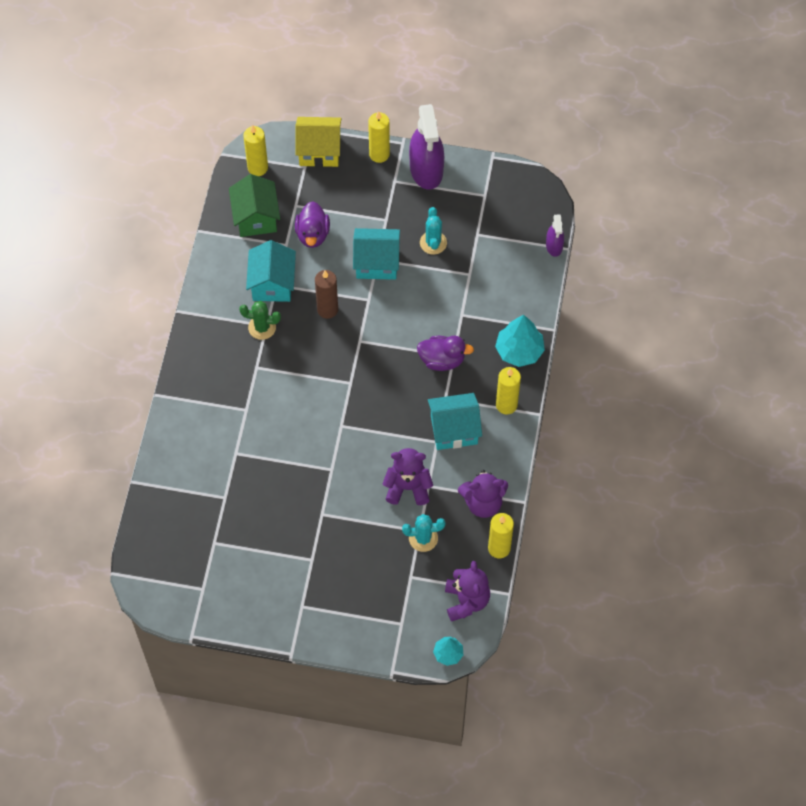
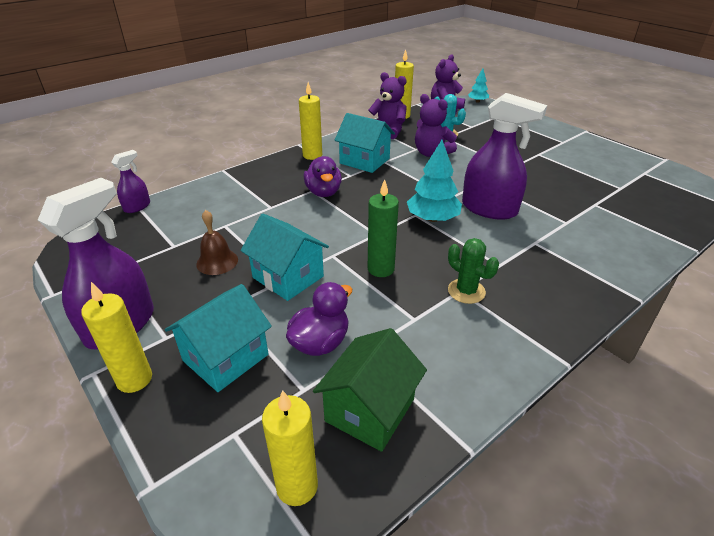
camera: 140 degrees left, 25 degrees down
(272, 283) = (418, 322): turquoise house -> turquoise house (226, 357)
(301, 430) = (489, 209): none -> purple spray bottle
(319, 151) = (189, 442): yellow house -> none
(327, 309) = (381, 269): brown candle -> green candle
(433, 243) = (217, 261): turquoise cactus -> brown bell
(442, 360) = (323, 192): purple duck -> purple duck turned 150 degrees counterclockwise
(519, 351) = (262, 172): turquoise tree -> turquoise tree (432, 218)

